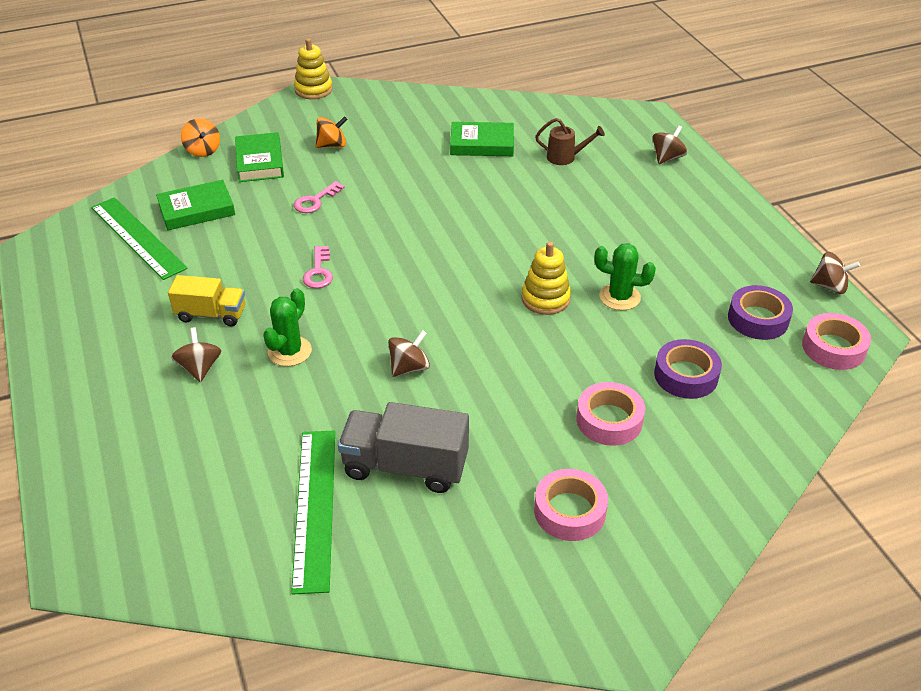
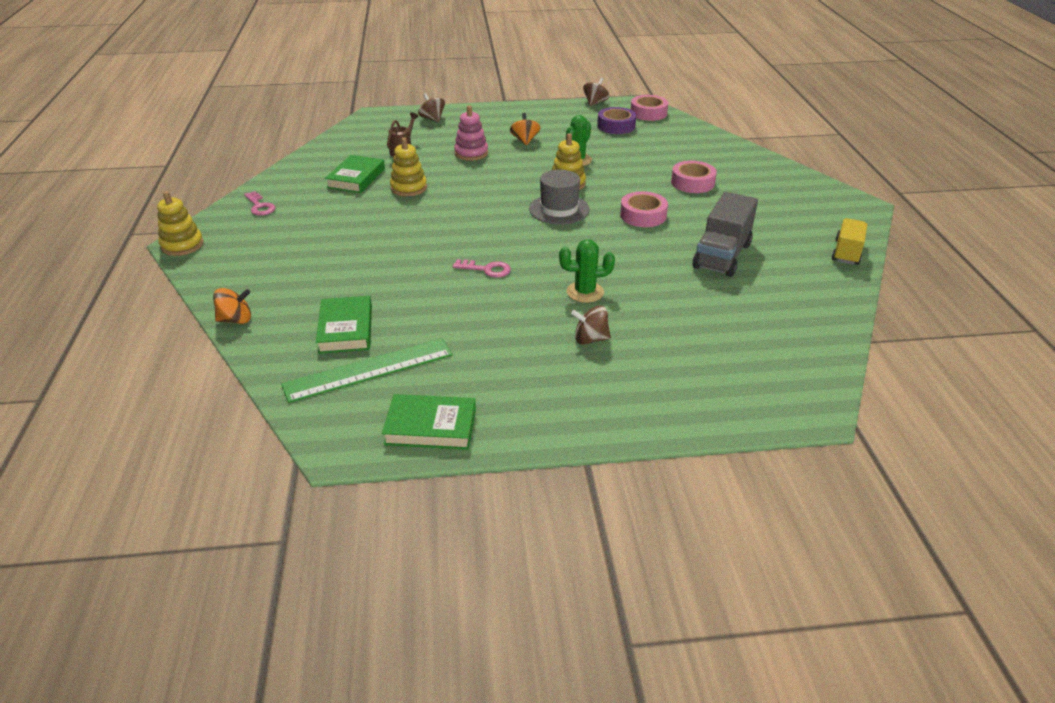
camera: 75 degrees left, 5 degrees down
(211, 314) = (519, 329): yellow truck -> yellow truck (846, 252)
(260, 162) = (289, 286): green book -> green book (430, 427)
(289, 351) = (585, 292): green cactus -> green cactus turned 45 degrees counterclockwise
(314, 507) = (757, 295): green ruler -> none
(315, 201) = (380, 262): pink key -> pink key (260, 206)
(332, 145) = (295, 245): orange spinning top -> orange spinning top (525, 140)
(409, 367) = (622, 243): brown spinning top -> none
(473, 302) = (559, 209): none -> grey hat
(476, 182) = (409, 188): none -> yellow stacking toy
(569, 511) = (766, 207): pink tape -> pink tape (643, 215)
(588, 207) = (471, 153): none -> pink stacking toy
(686, 375) = (659, 154): purple tape -> none

